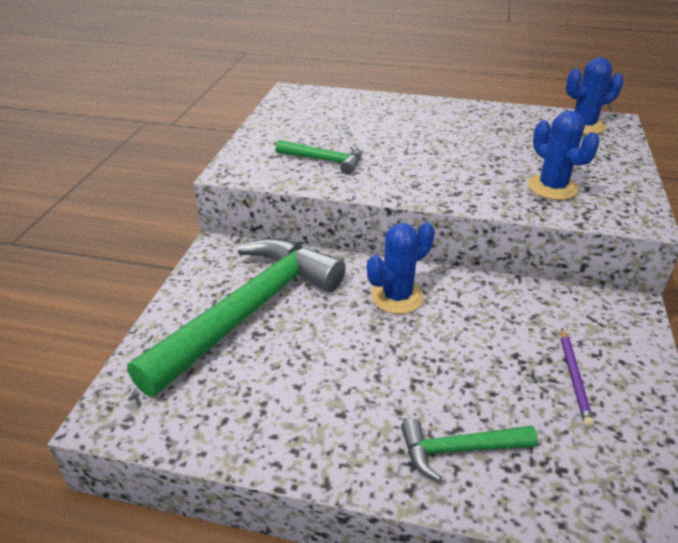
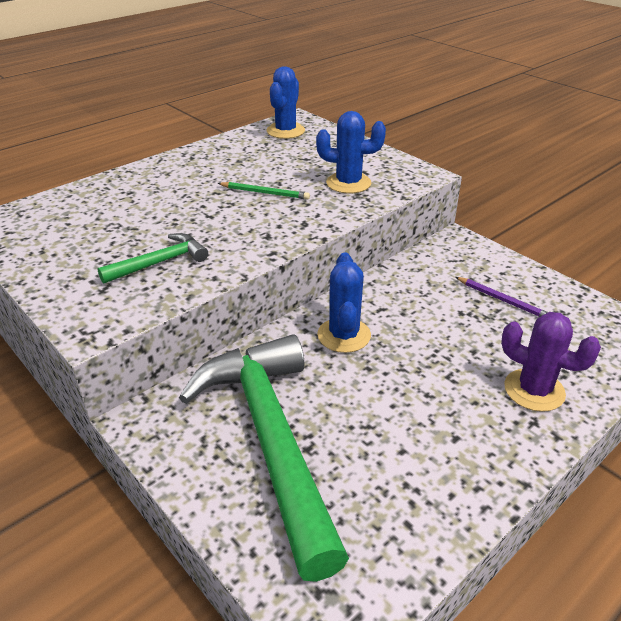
camera: 55 degrees left, 0 degrees up
(459, 450) = (534, 390): green hammer -> purple cactus
(472, 158) = (265, 193): none -> green pencil

